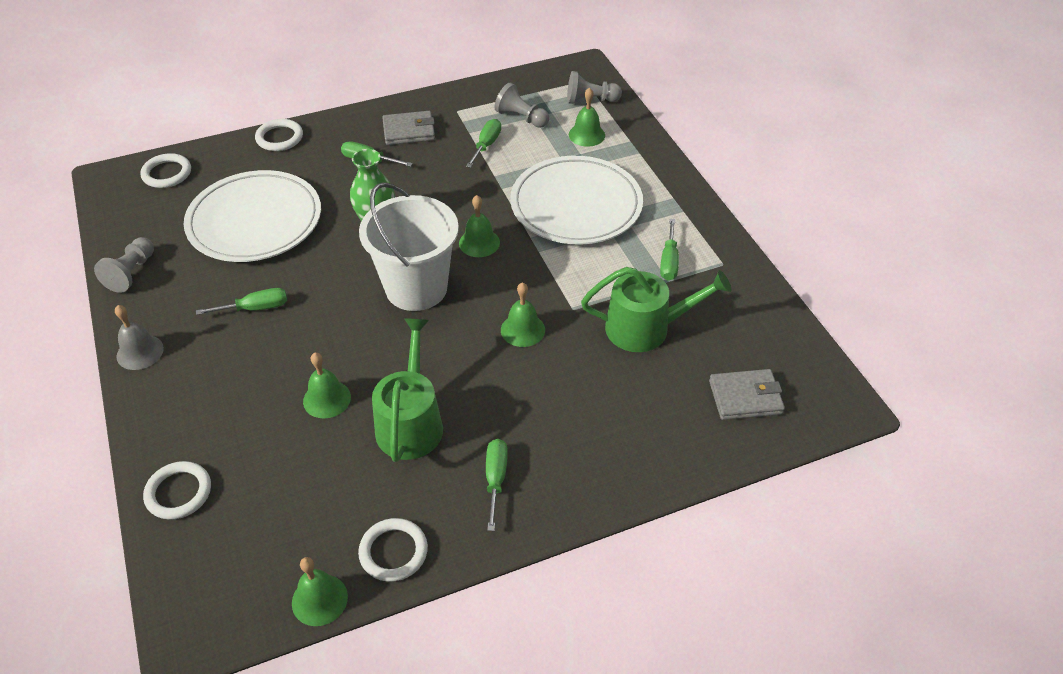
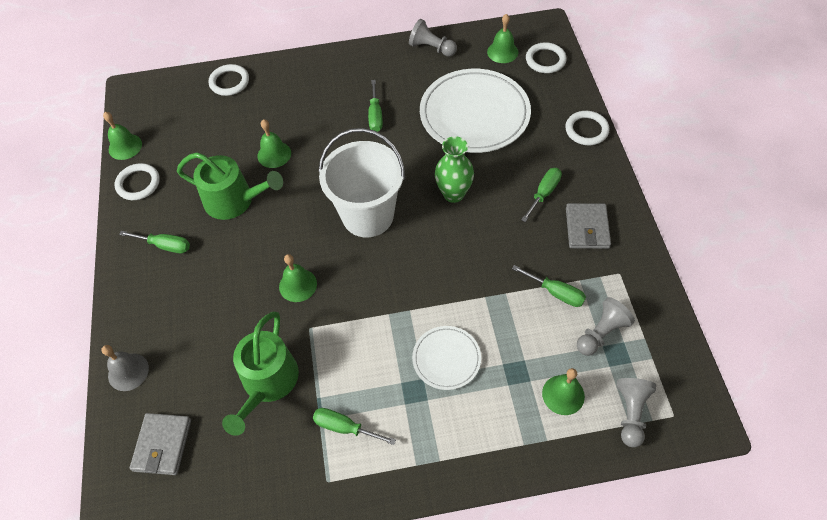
camera: 105 degrees right, 10 degrees up
(140, 352) = (352, 57): grey bell -> grey bell (128, 372)
(479, 243) = (411, 267): green bell -> green bell (502, 52)
(576, 205) = (446, 359): white plate -> white plate, size x0.51

